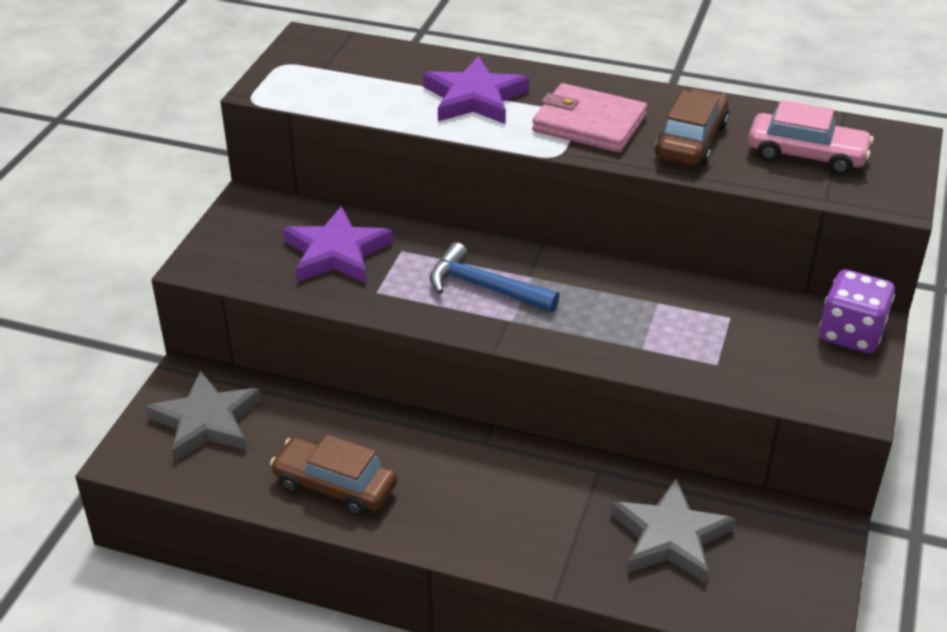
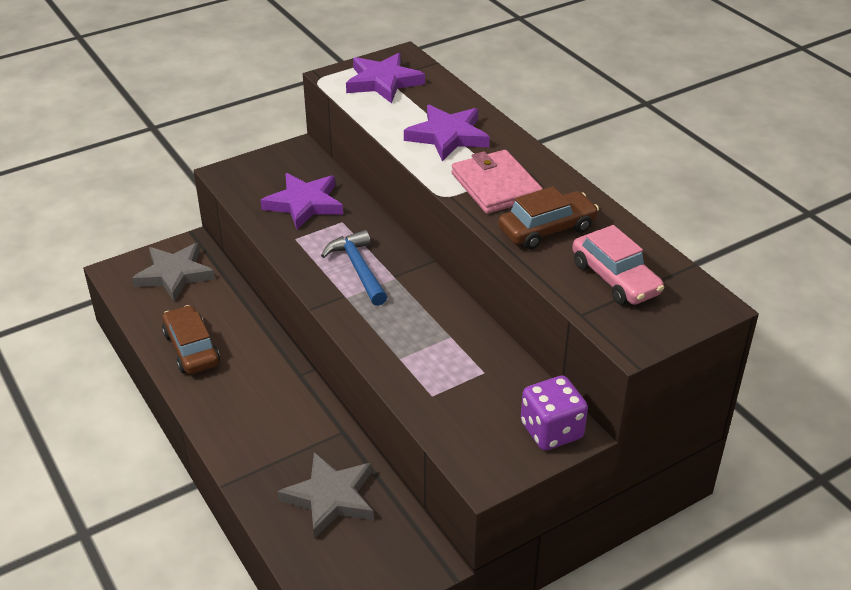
camera: 40 degrees right, 0 degrees up
(327, 73) = (383, 82): none -> purple star

